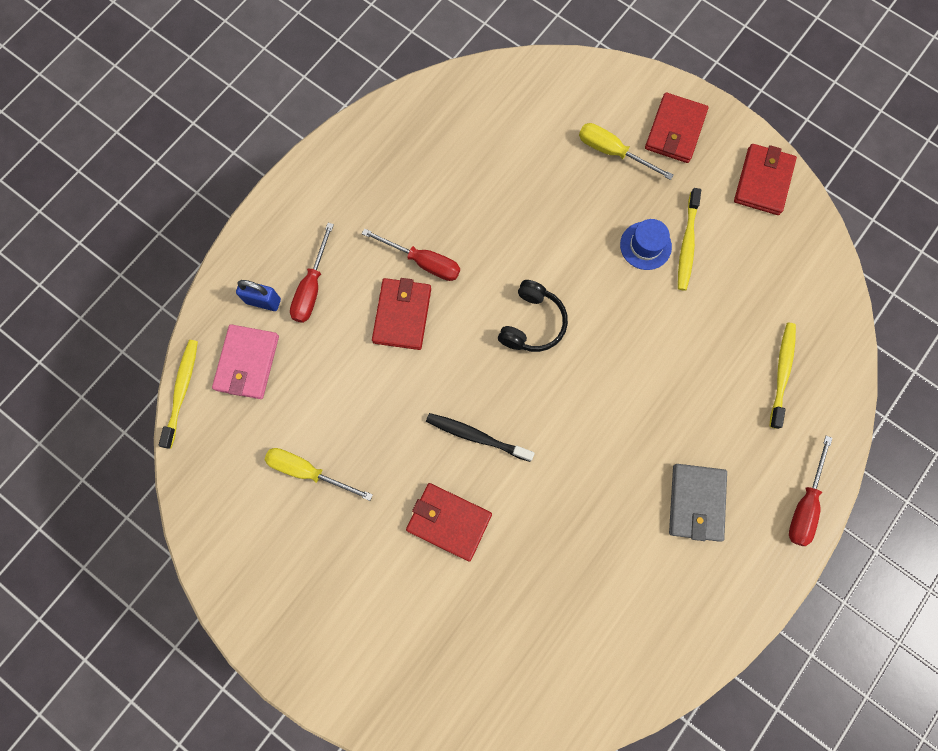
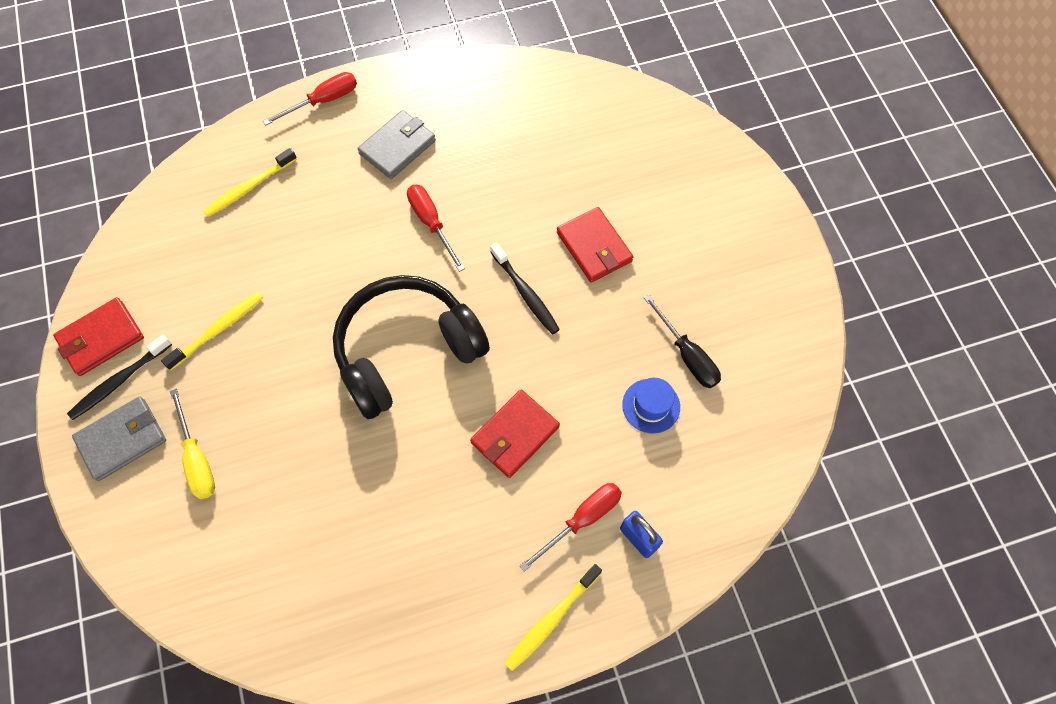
camera: 145 degrees left, 10 degrees down
(182, 391) = (766, 499): yellow toothbrush -> yellow toothbrush (551, 619)
(247, 363) = (688, 486): pink wallet -> none
(308, 471) = (687, 355): yellow screwdriver -> black screwdriver
(423, 262) = (459, 473): red screwdriver -> red screwdriver (431, 223)
(532, 323) = (407, 351): black headphones -> black headphones, size x1.94
(645, 246) = (253, 352): blue hat -> blue hat (651, 406)
(675, 130) = (122, 440): red wallet -> grey wallet
(718, 163) = (119, 381): none -> black toothbrush

